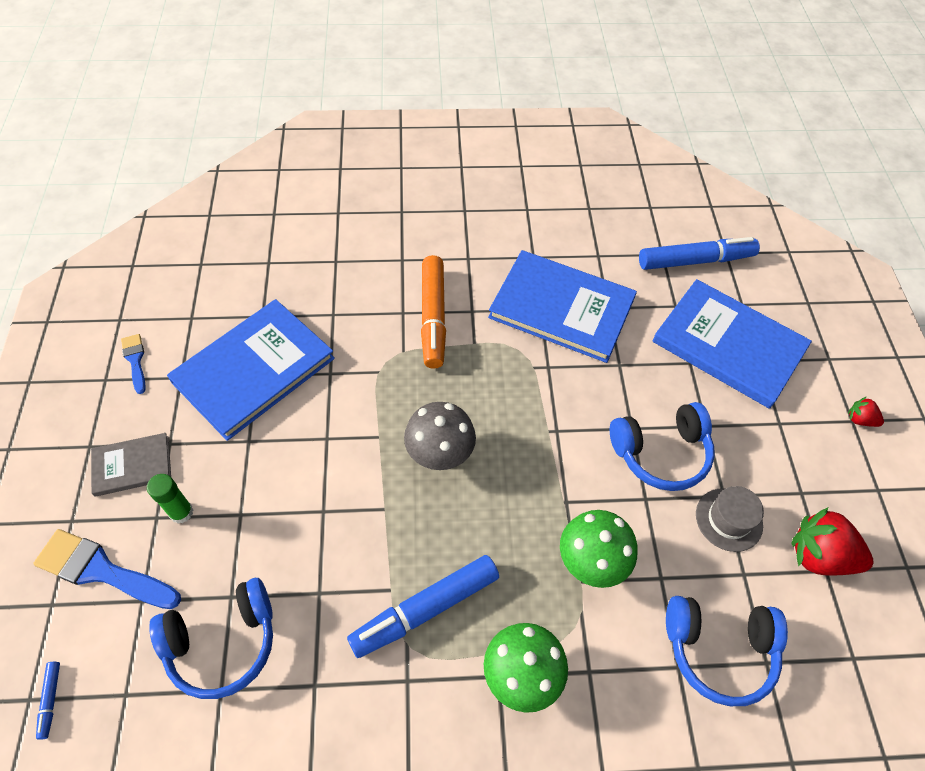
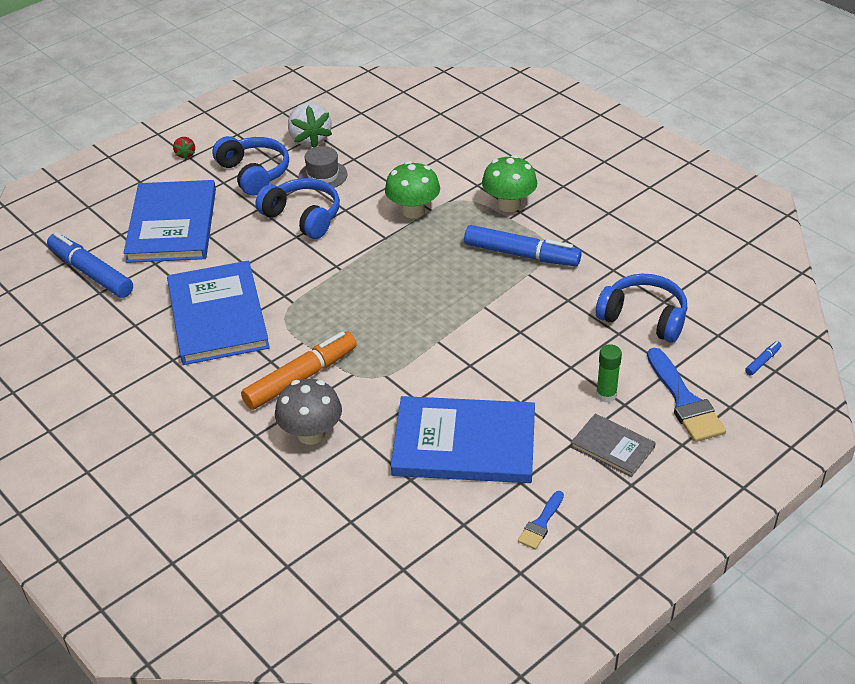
camera: 125 degrees left, 15 degrees down
(440, 453) = (416, 306): grey mushroom -> grey mushroom (311, 434)
(719, 650) = (410, 151): blue headphones -> blue headphones (254, 173)
(819, 556) = (310, 139): red strawberry -> white strawberry

